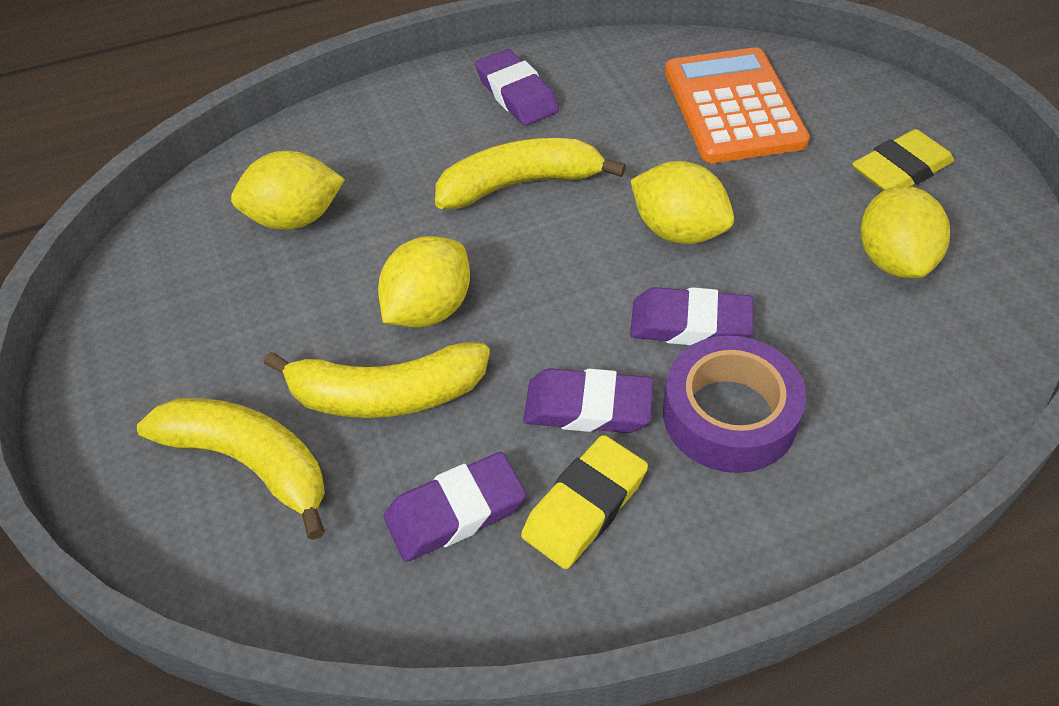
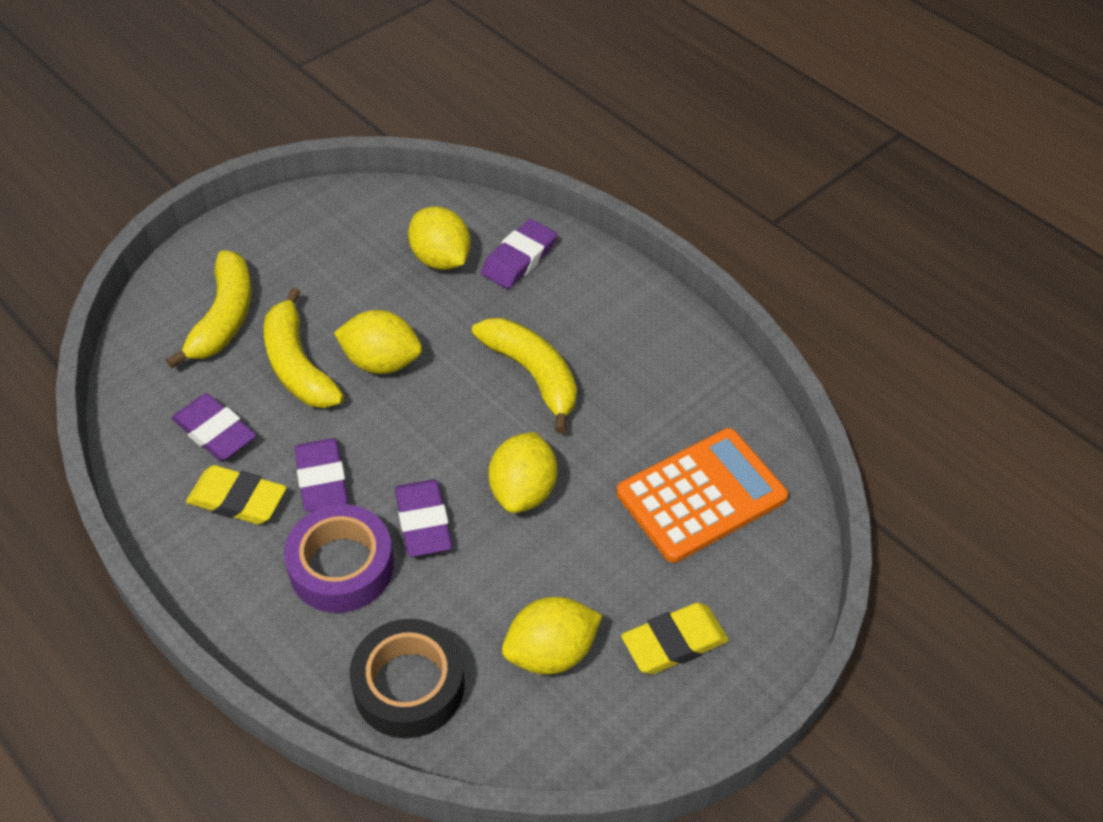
camera: 65 degrees right, 0 degrees up
(516, 94) = (641, 340): purple eraser -> purple eraser (519, 259)
(901, 170) = (674, 642): yellow eraser -> yellow eraser turned 60 degrees counterclockwise
(913, 387) = (409, 685): none -> black tape

